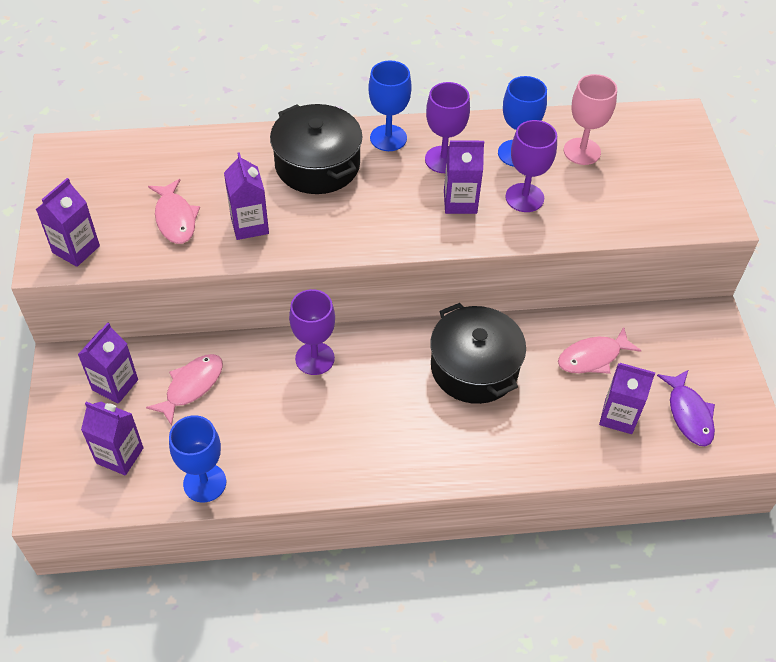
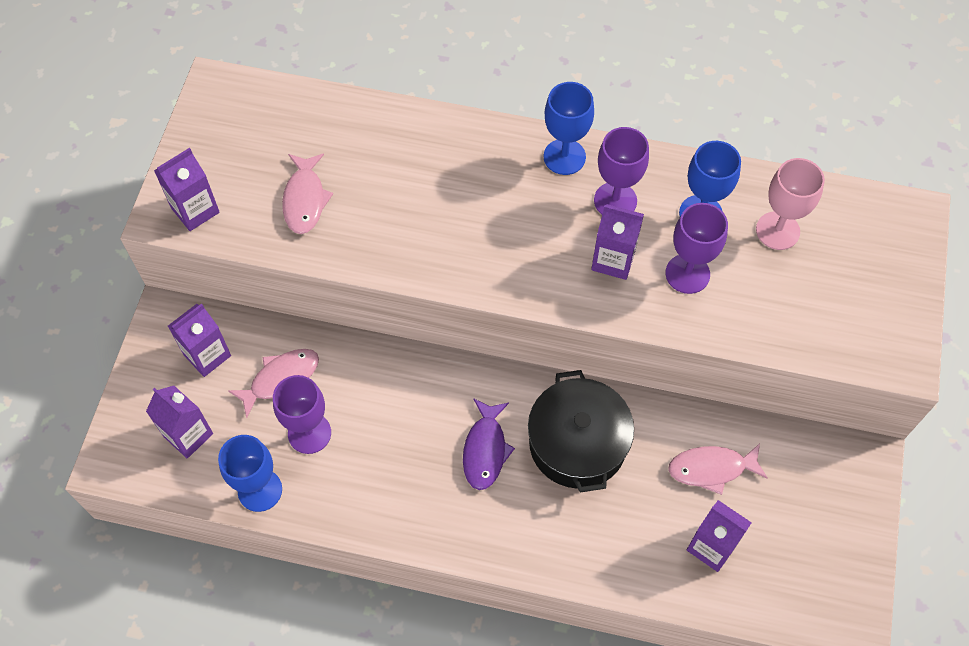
camera: 20 degrees right, 10 degrees up
(249, 225) = (378, 228): purple carton -> none
(315, 358) = (414, 383): purple goblet -> purple goblet (309, 433)
(317, 165) = (475, 171): black pot -> none
(688, 414) = (791, 568): purple fish -> purple fish (485, 450)

